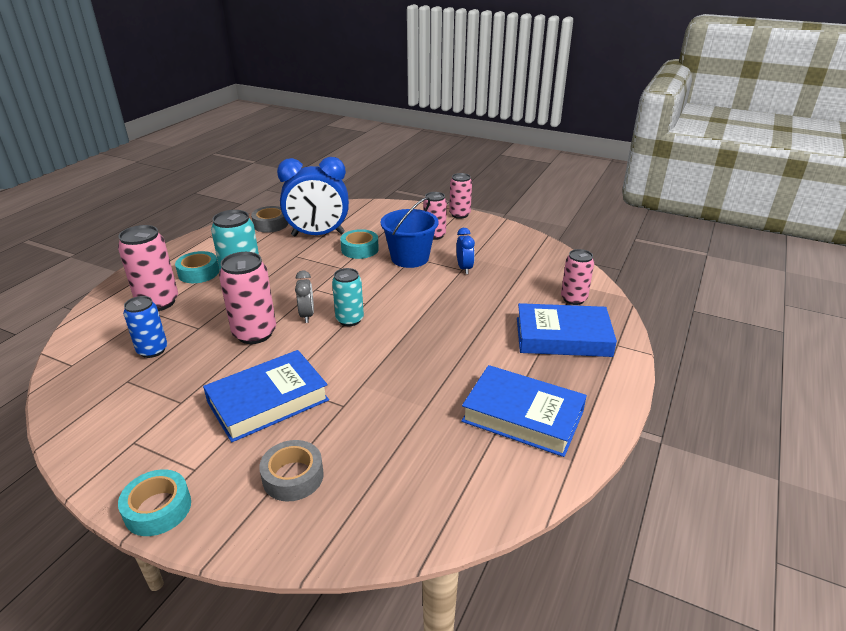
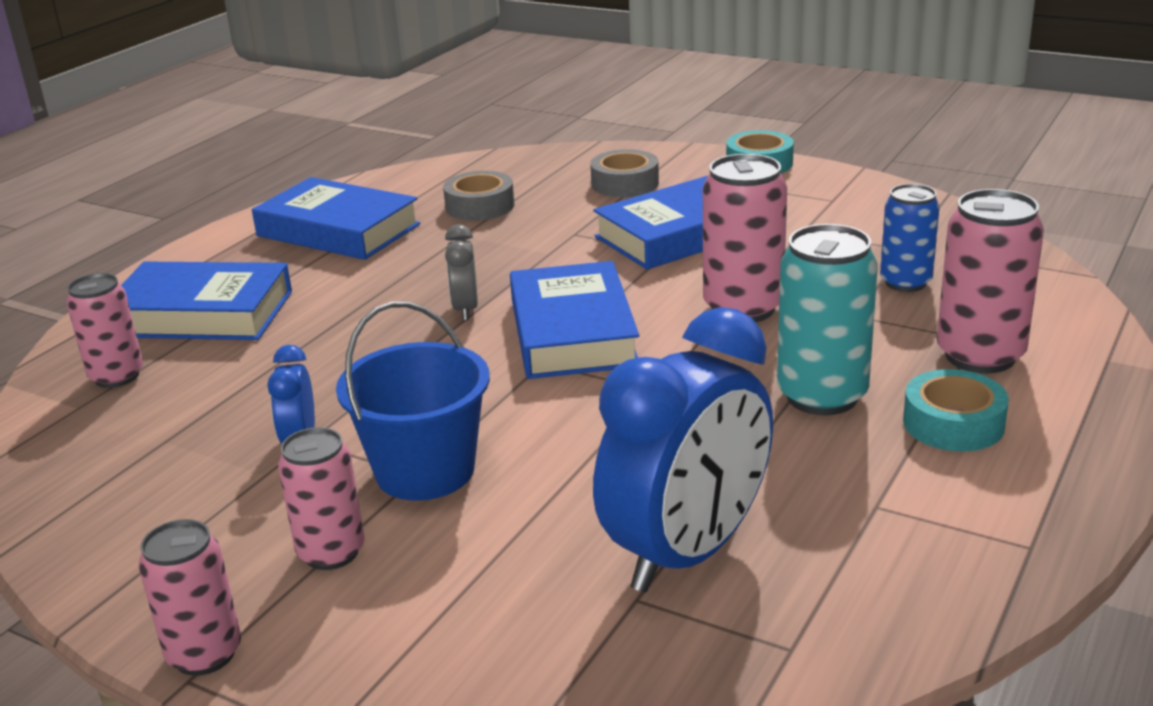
camera: 175 degrees left, 5 degrees down
(270, 224) = (863, 601): grey tape -> grey tape (480, 206)
(307, 315) = (656, 338): grey clock -> grey clock (465, 309)
(318, 235) = (687, 553): blue clock -> blue clock turned 135 degrees clockwise
(349, 320) = (572, 332): turquoise can -> blue book
(360, 249) = (556, 498): turquoise tape -> none

